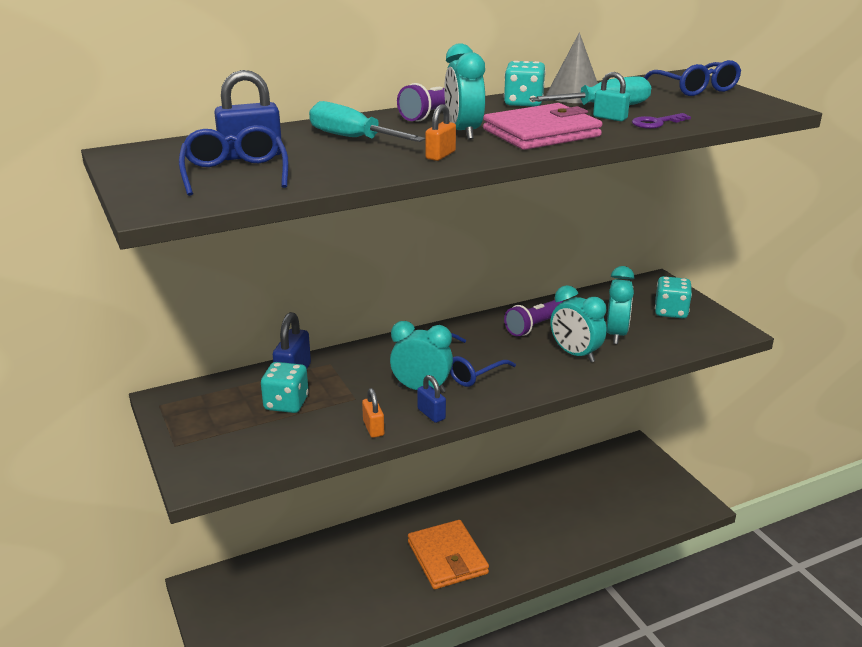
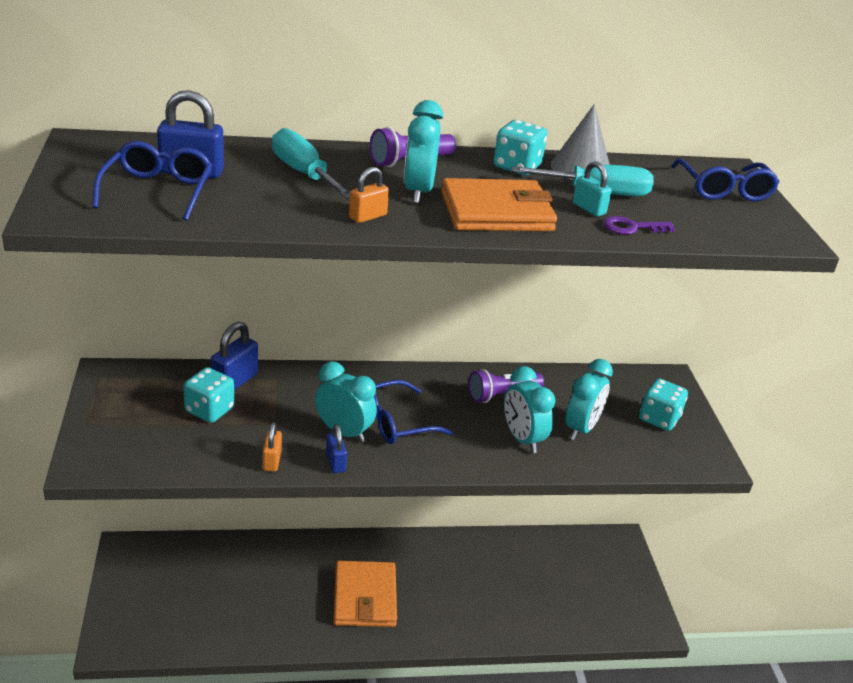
camera: 15 degrees right, 5 degrees up
(541, 133) = (496, 212): pink wallet -> orange wallet

